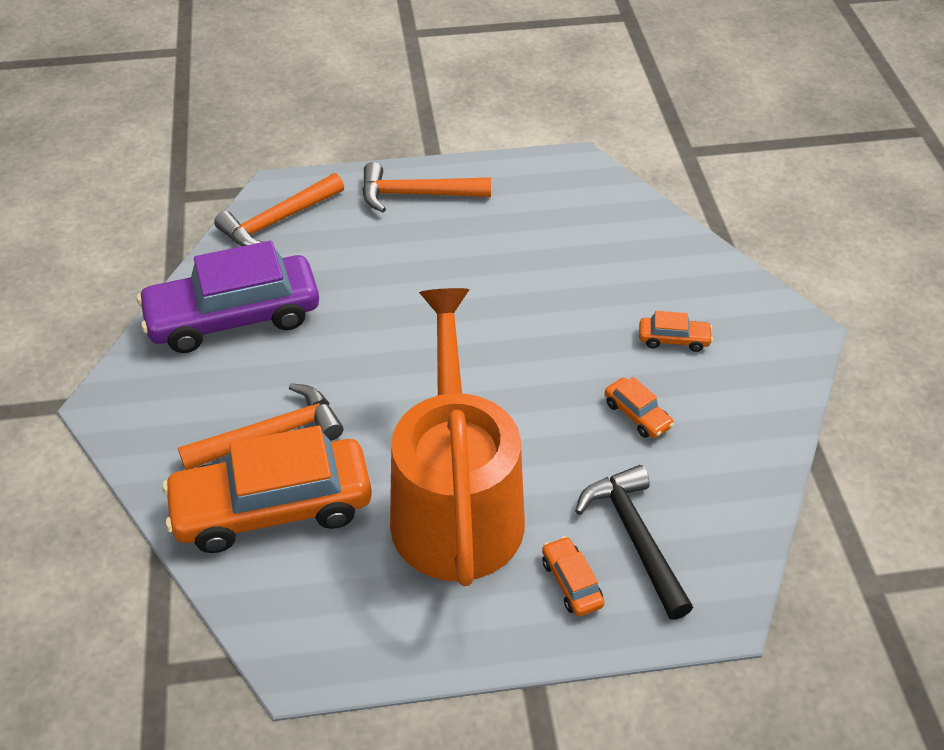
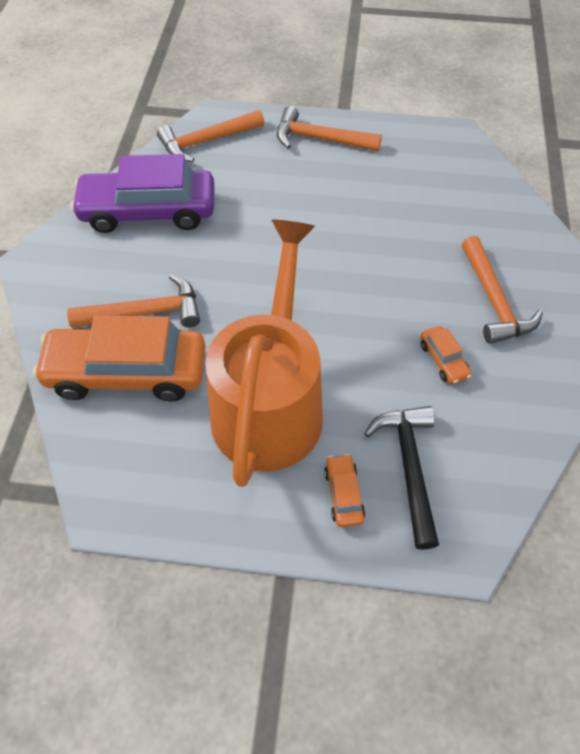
camera: 15 degrees right, 10 degrees up
(673, 339) = (494, 301): orange car -> orange hammer

